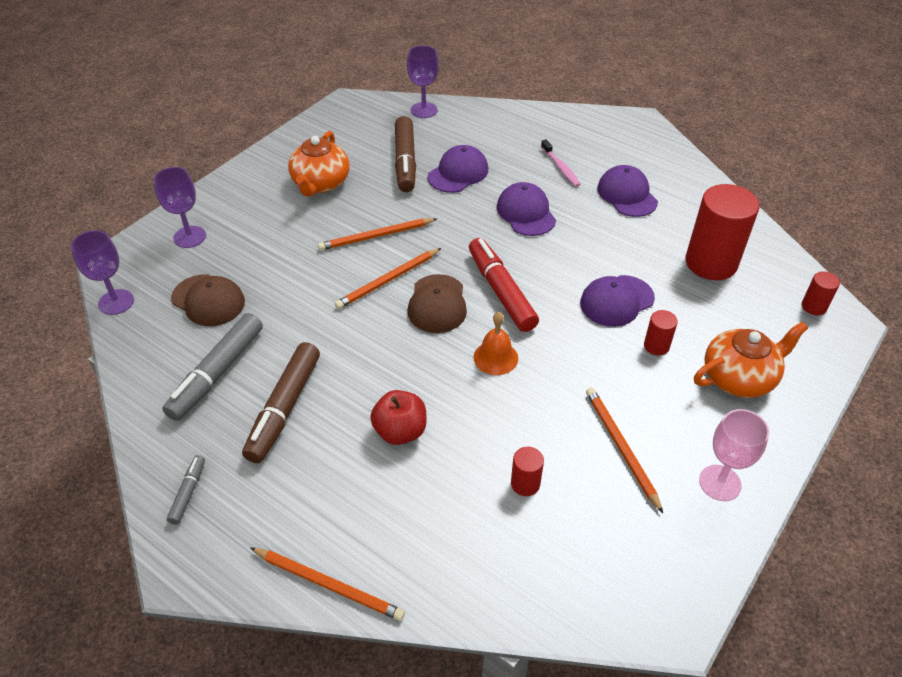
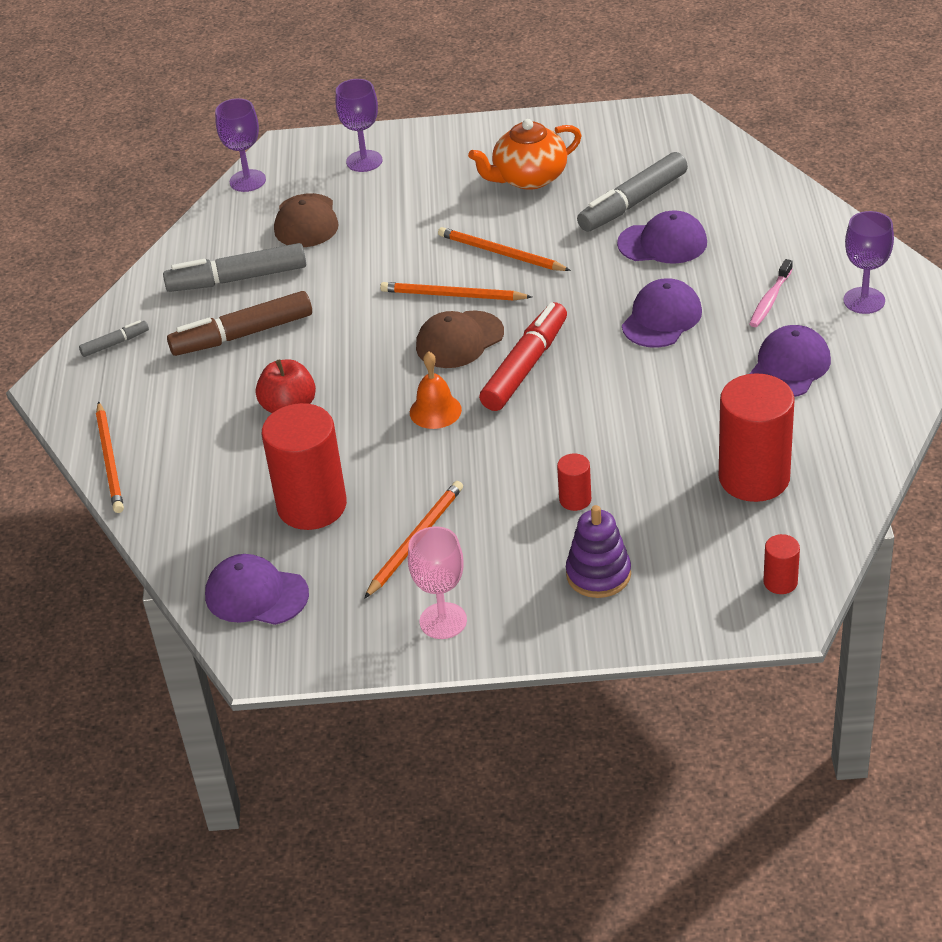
camera: 55 degrees right, 5 degrees down
(405, 161) = (633, 203): brown marker -> grey marker
(424, 110) = (733, 163): purple goblet -> purple goblet (864, 300)
(525, 483) = (312, 506): red cylinder -> red cylinder, size x2.21
(616, 301) = (607, 443): purple cap -> purple cap (256, 594)
(739, 378) = (598, 574): orange teapot -> purple stacking toy

